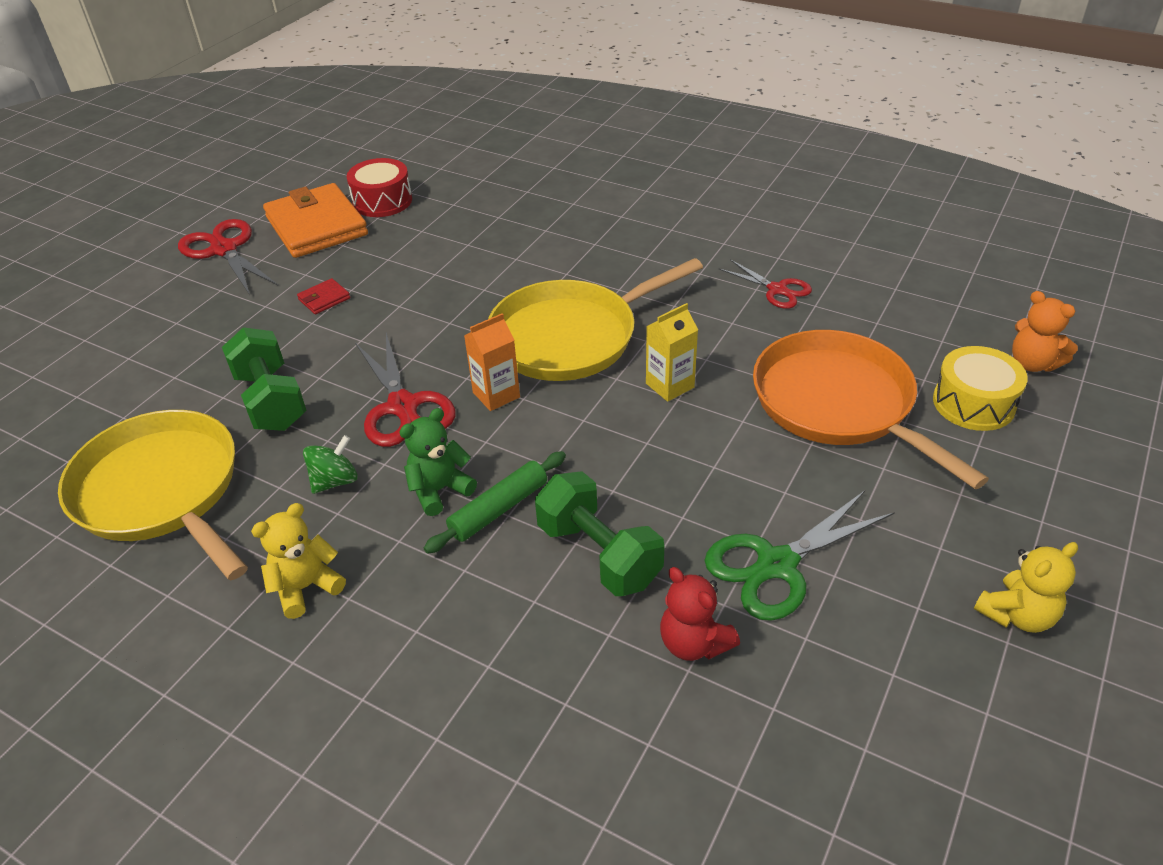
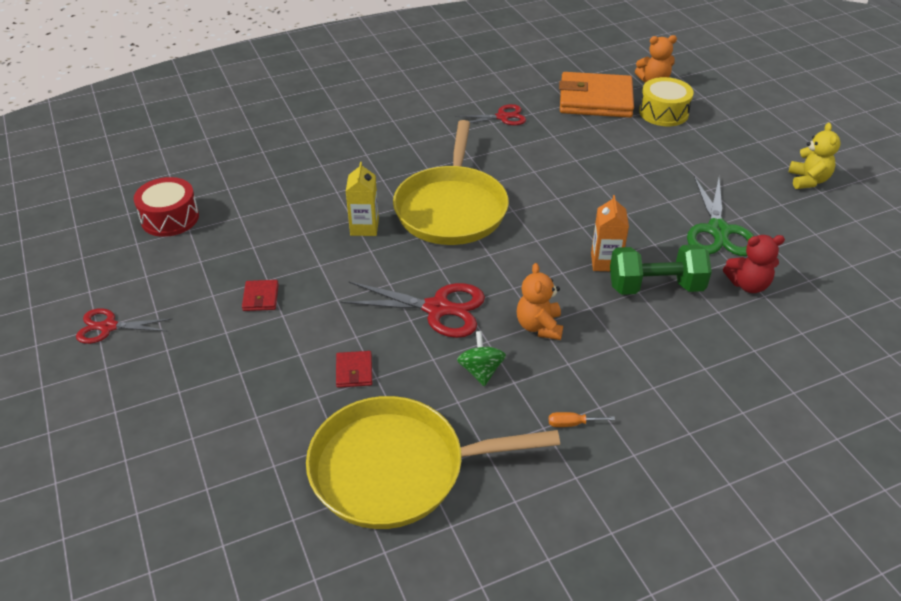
camera: 55 degrees left, 0 degrees up
(224, 249) = (108, 327): red scissors -> red scissors, size x0.63
(271, 400) = (354, 371): green dumbbell -> red wallet
(306, 587) = (572, 424): yellow teddy bear -> orange screwdriver
(316, 226) = (152, 264): orange wallet -> orange wallet (595, 100)
(439, 490) = (539, 326): green teddy bear -> orange teddy bear
(496, 395) = (473, 263): orange carton -> orange carton (605, 262)
(499, 509) = (581, 309): green rolling pin -> none
(670, 385) = (542, 195): yellow carton -> yellow carton (364, 227)
(838, 403) = (620, 150): orange pan -> none

